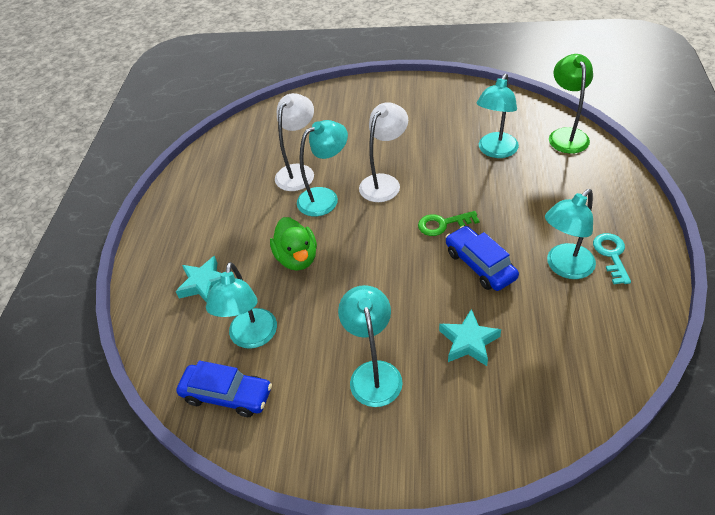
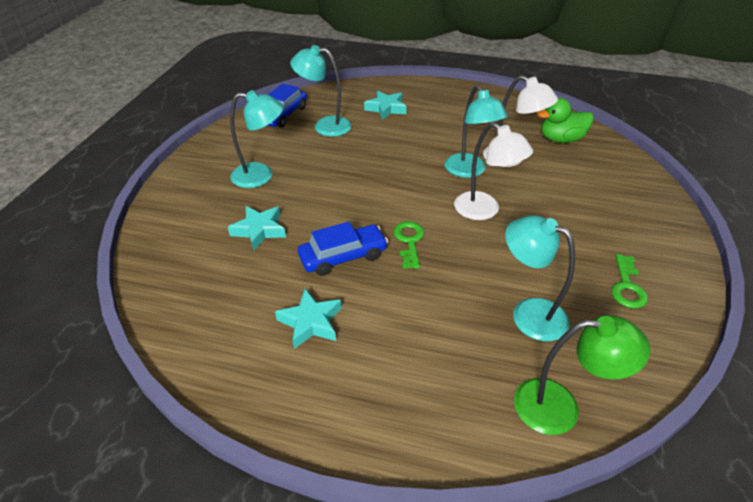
camera: 95 degrees right, 5 degrees down
(297, 258) = (396, 150): green duck -> green duck (561, 139)
(447, 108) = (627, 286): none -> green key
(564, 267) = (311, 322): turquoise lamp -> turquoise star
(611, 255) = (310, 374): turquoise key -> none

